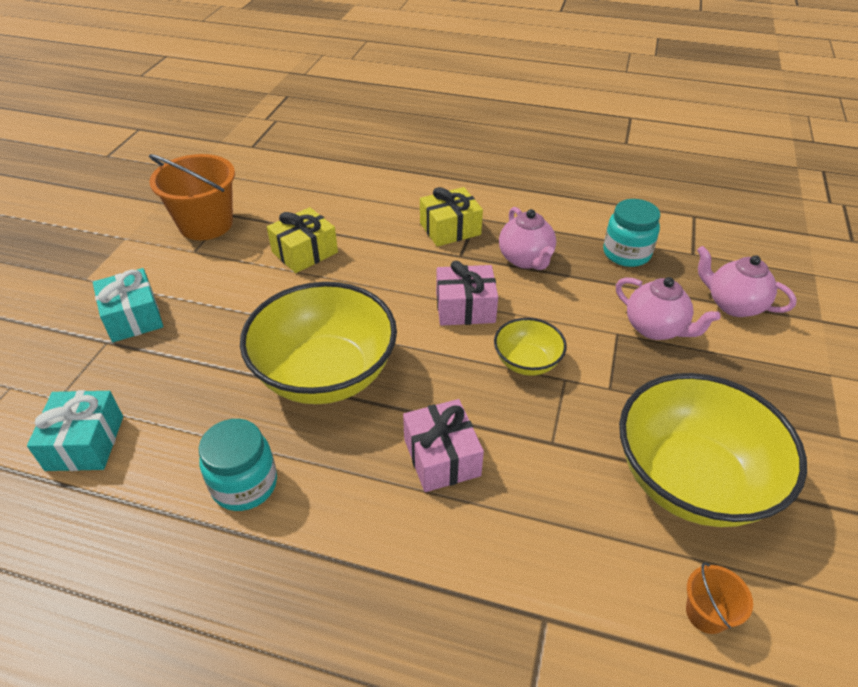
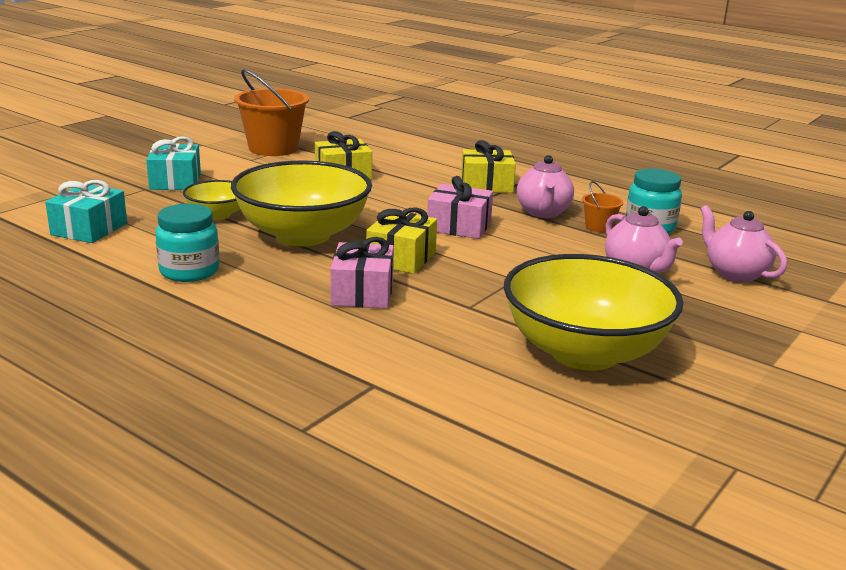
camera: 20 degrees right, 20 degrees down
(443, 381) = (401, 258): none -> yellow gift
(527, 362) = (488, 263): yellow bowl -> yellow bowl (217, 215)
(706, 613) = (525, 418): orange bucket -> orange bucket (599, 227)

